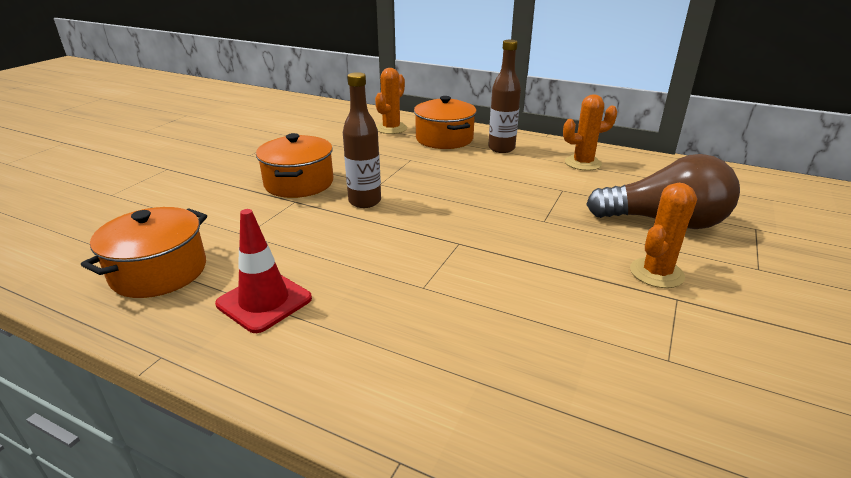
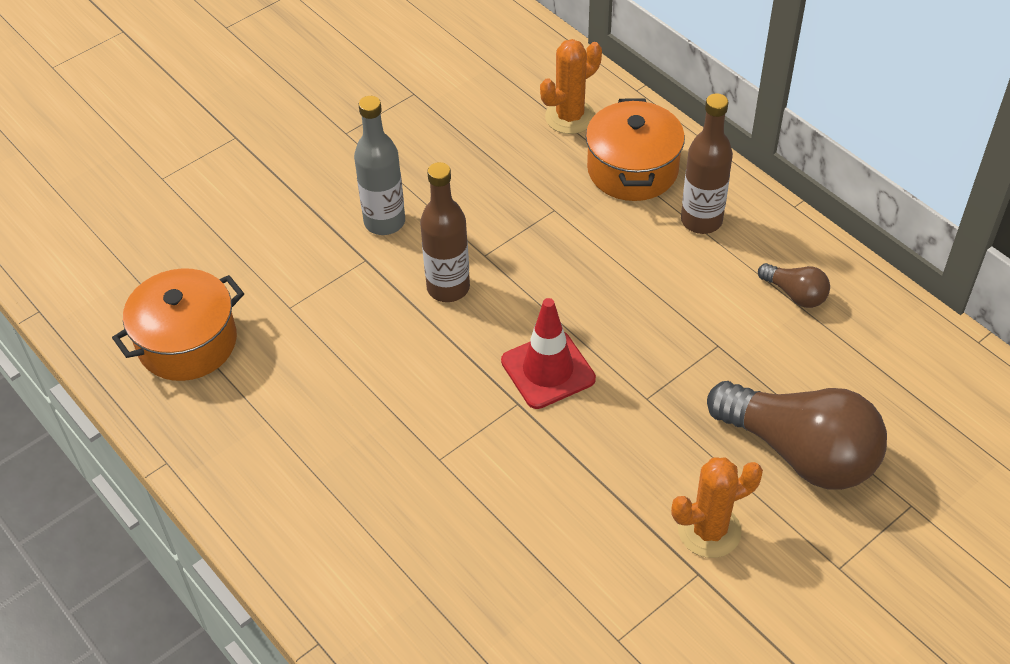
camera: 25 degrees right, 20 degrees up
(264, 301) = (275, 423): red traffic cone -> red traffic cone (548, 370)
(299, 183) = (384, 222): orange pot -> grey bottle
(583, 163) = (795, 294): orange cactus -> brown light bulb

